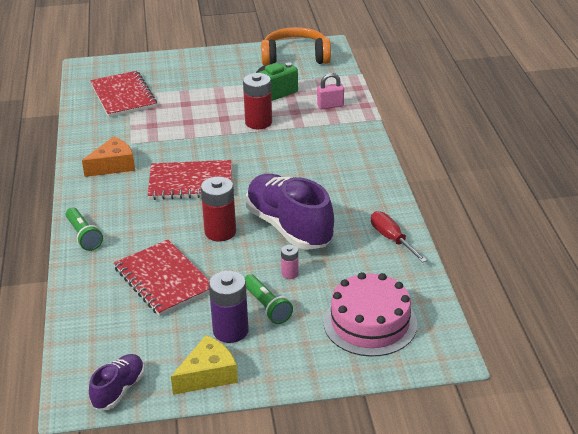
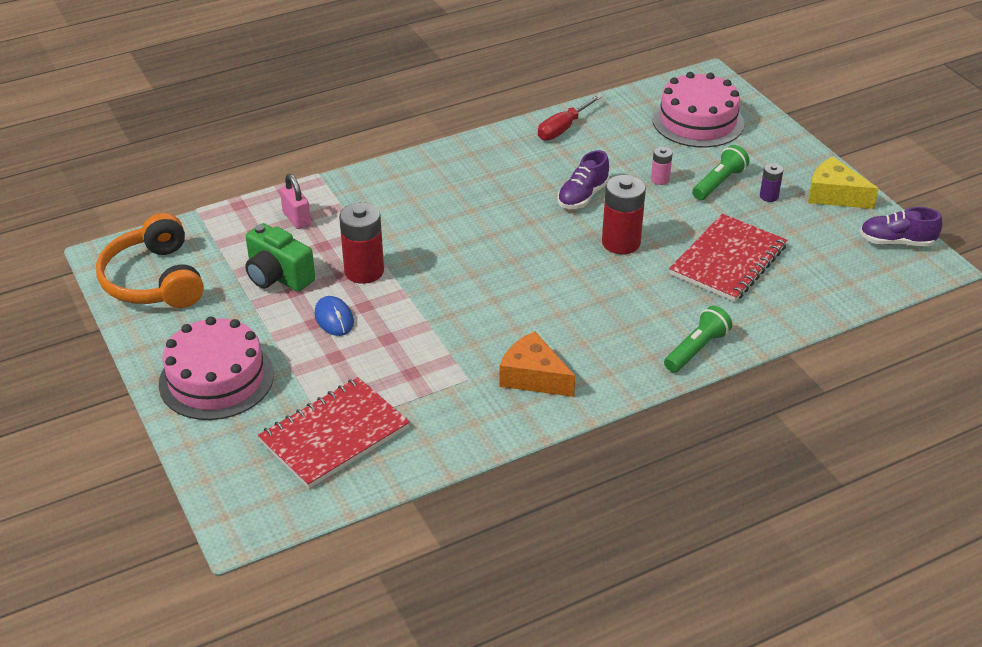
camera: 110 degrees left, 5 degrees up
(190, 182) = (536, 293): red notebook -> none
(195, 68) = (216, 379): none -> pink cake
(219, 107) = (334, 318): none -> blue mouse
(230, 331) = (769, 196): purple battery -> purple battery, size x0.51
(289, 227) = (582, 196): purple shoe -> purple shoe, size x0.51

